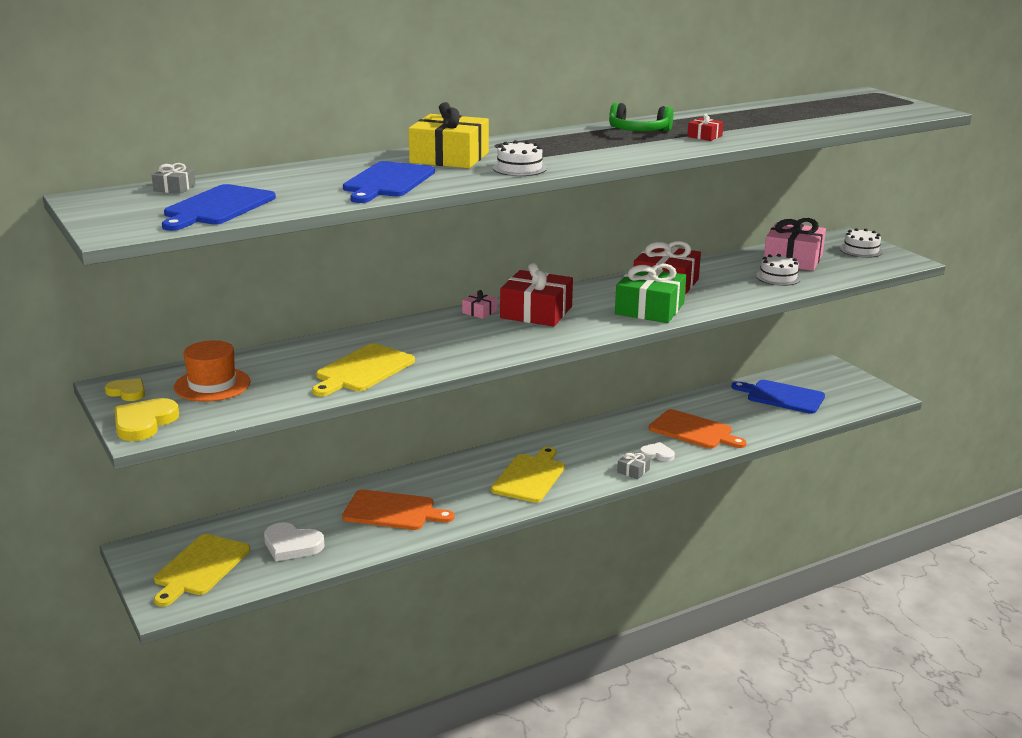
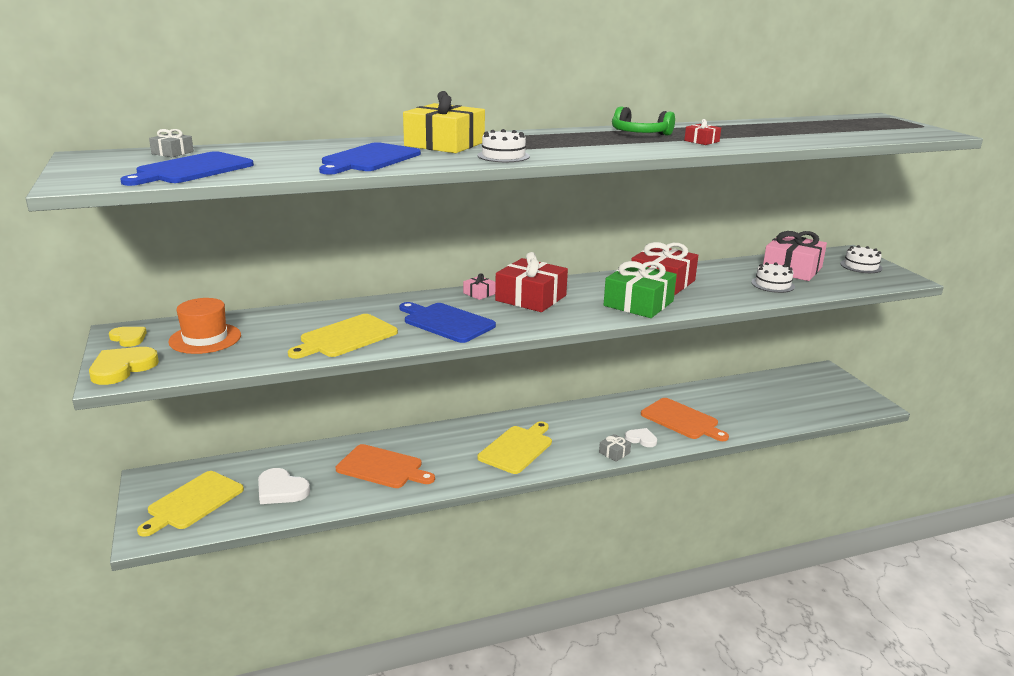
camera: 10 degrees right, 0 degrees up
(782, 396) = (773, 396): blue cutting board -> blue cutting board (446, 322)

